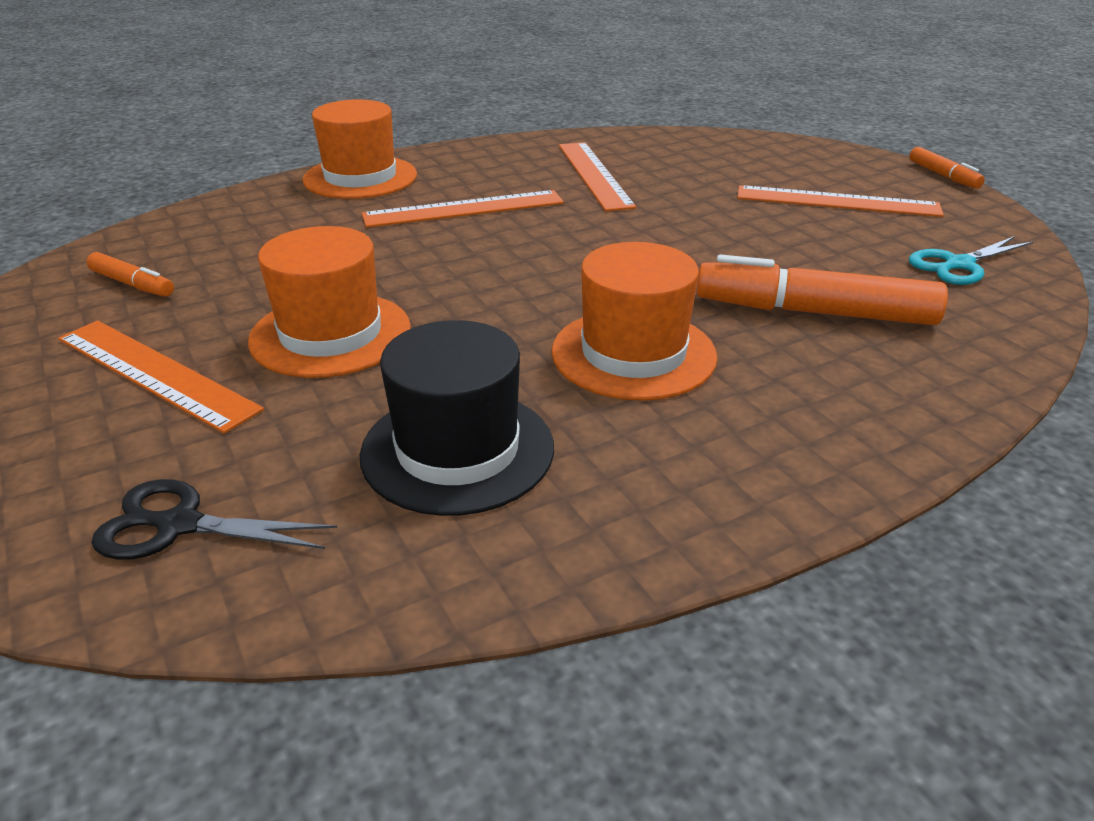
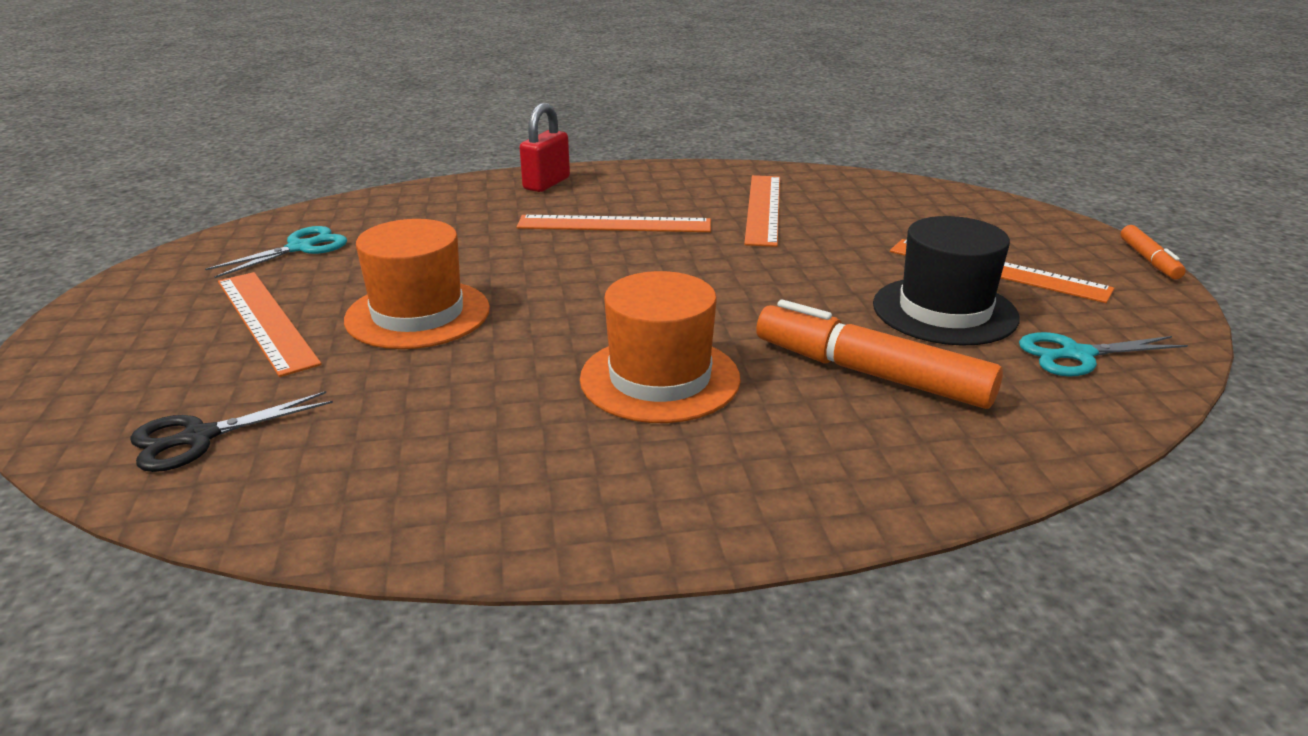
camera: 20 degrees right, 5 degrees down
(133, 284) = (300, 248): orange marker -> turquoise scissors
(179, 525) = (199, 438): black scissors -> black scissors turned 60 degrees counterclockwise
(360, 177) = (546, 183): orange hat -> red padlock
(457, 450) = (443, 428): black hat -> black hat (944, 311)

